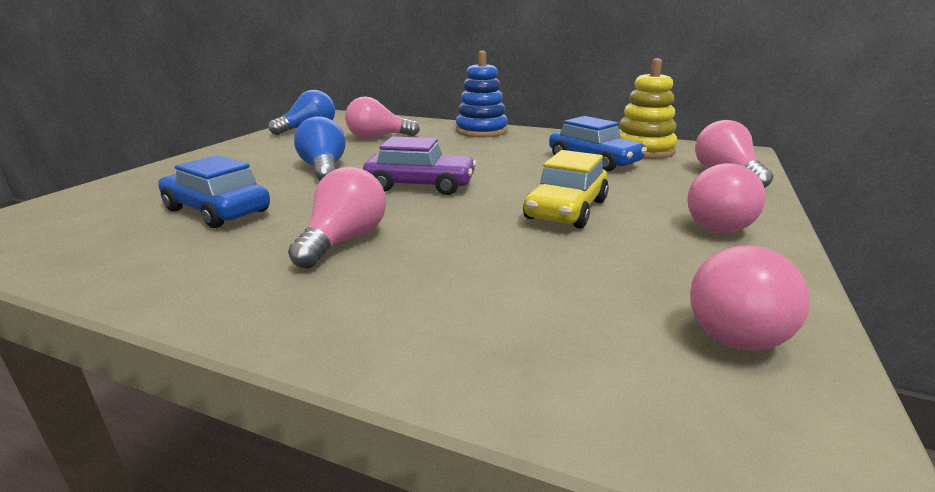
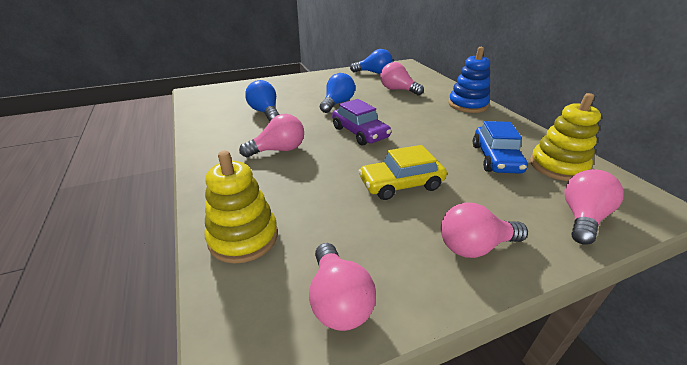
camera: 45 degrees right, 10 degrees up
(217, 211) = (265, 112): blue car -> blue light bulb
(519, 350) = (243, 237): none -> yellow stacking toy
(742, 329) = (338, 300): pink light bulb -> pink light bulb turned 105 degrees counterclockwise

